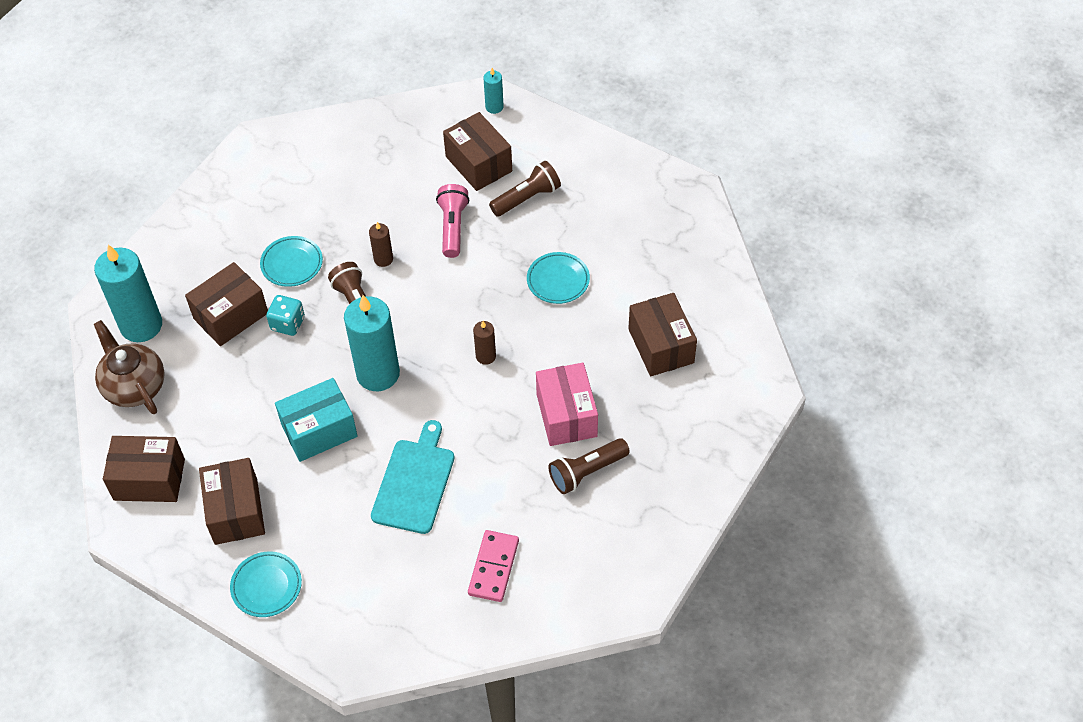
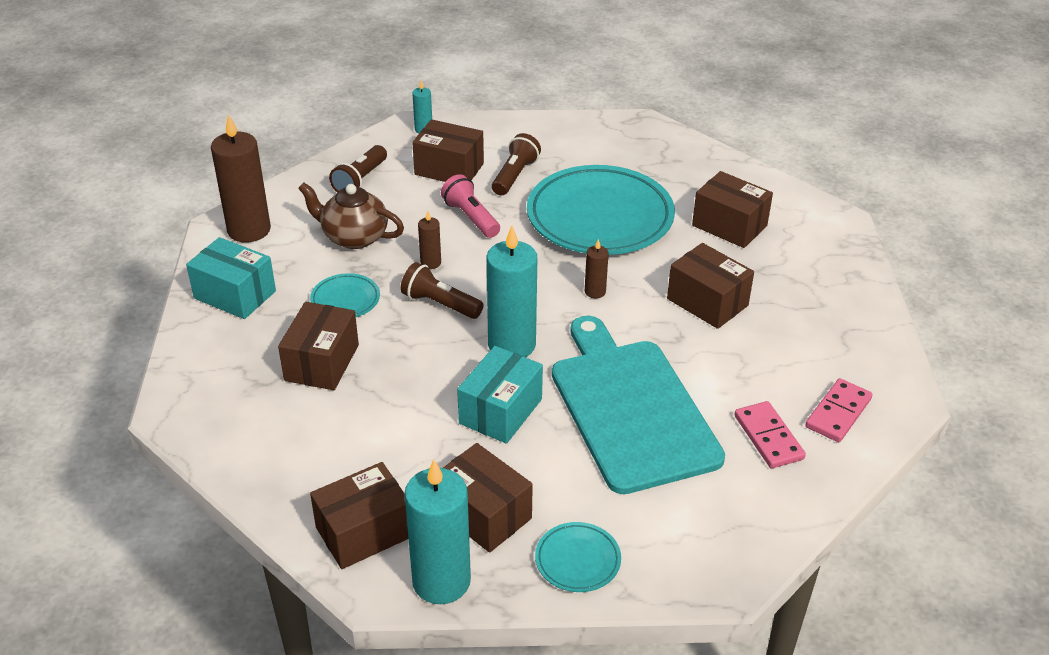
camera: 35 degrees left, 15 degrees down
(134, 386) = (271, 462): brown teapot -> brown teapot (354, 237)
(141, 325) = (232, 409): turquoise candle -> turquoise candle (441, 581)
(218, 217) = (235, 295): none -> turquoise box
(275, 154) = (249, 230): none -> brown candle
(288, 323) = (386, 345): turquoise dice -> none
(415, 482) = (631, 408): turquoise cutting board -> turquoise cutting board, size x1.73
(558, 280) = (600, 217): turquoise plate -> turquoise plate, size x2.31
(566, 415) = (707, 302): pink box -> brown box
(569, 578) = (838, 413): none -> pink domino
(587, 472) = (767, 332): brown flashlight -> brown flashlight (360, 180)

